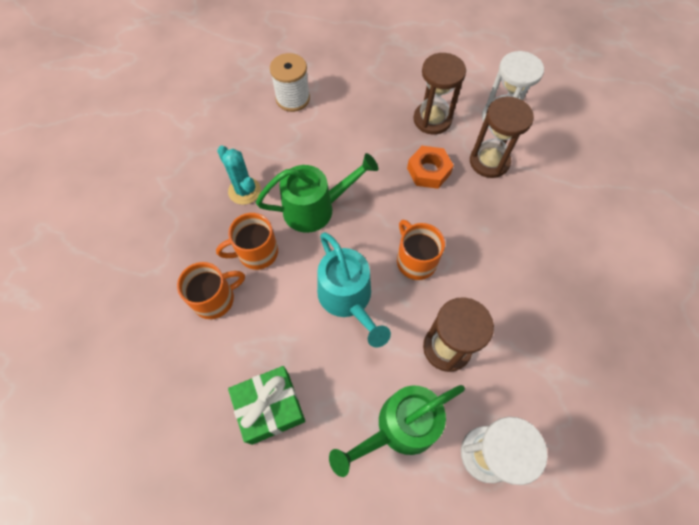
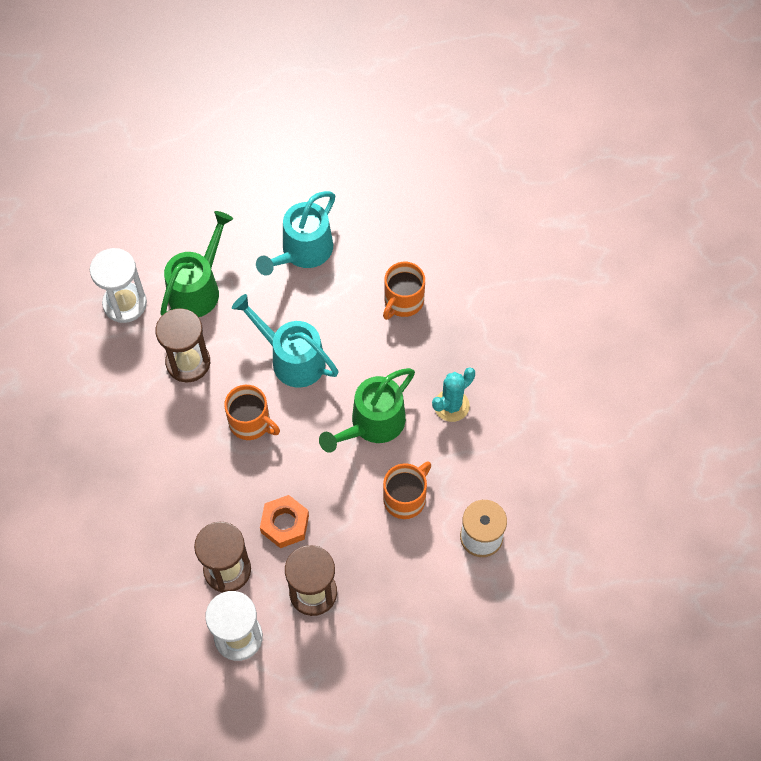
camera: 150 degrees right, 0 degrees up
(244, 191) = (451, 405): turquoise cactus -> turquoise cactus turned 60 degrees counterclockwise
(256, 252) = (397, 355): orange mug -> orange mug (405, 498)
(270, 408) = (302, 252): green gift -> turquoise watering can

